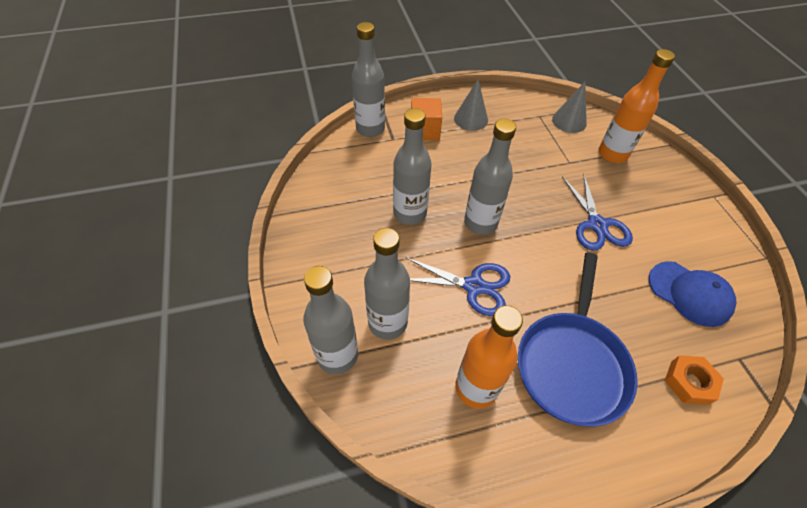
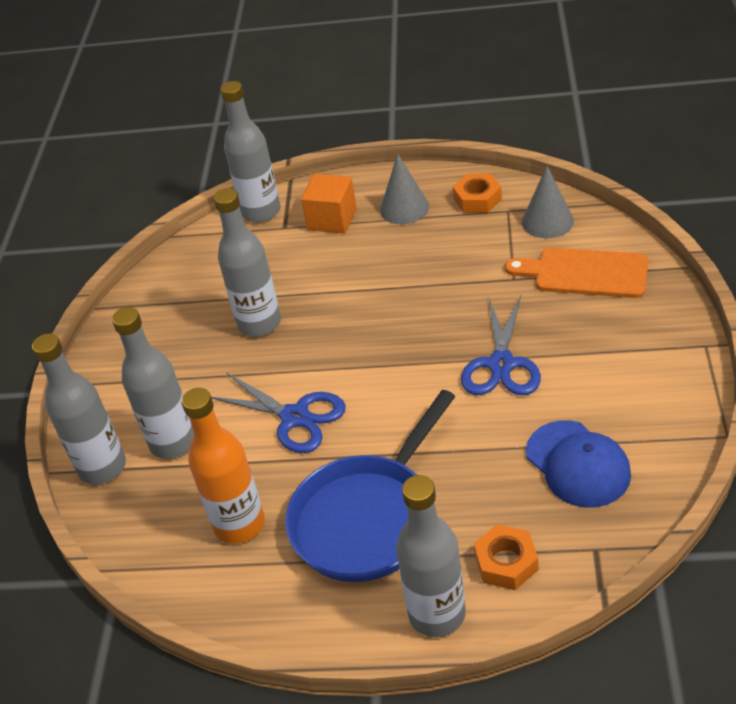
camera: 25 degrees right, 10 degrees down
(480, 223) = (344, 344): grey bottle -> grey bottle (437, 614)
(516, 109) = (477, 199): none -> orange nut
(612, 154) = (584, 273): orange bottle -> orange cutting board

